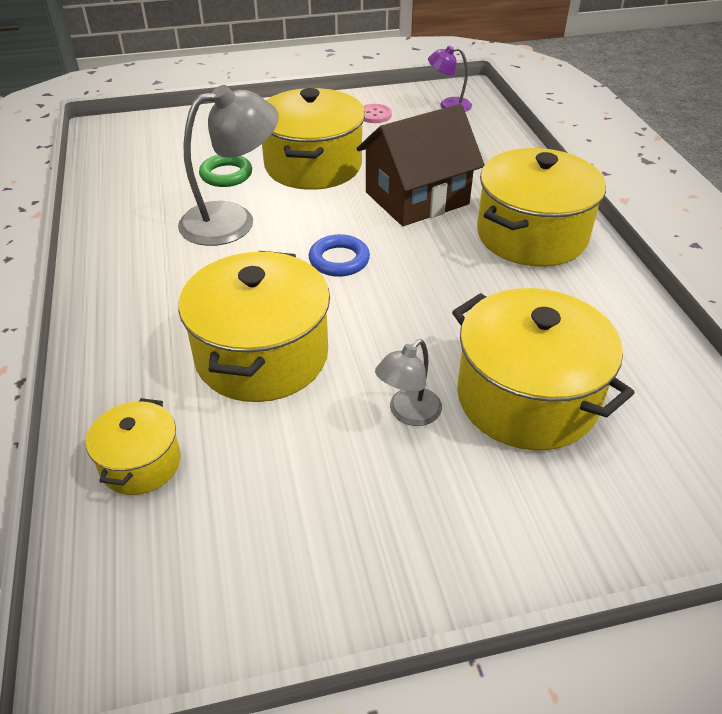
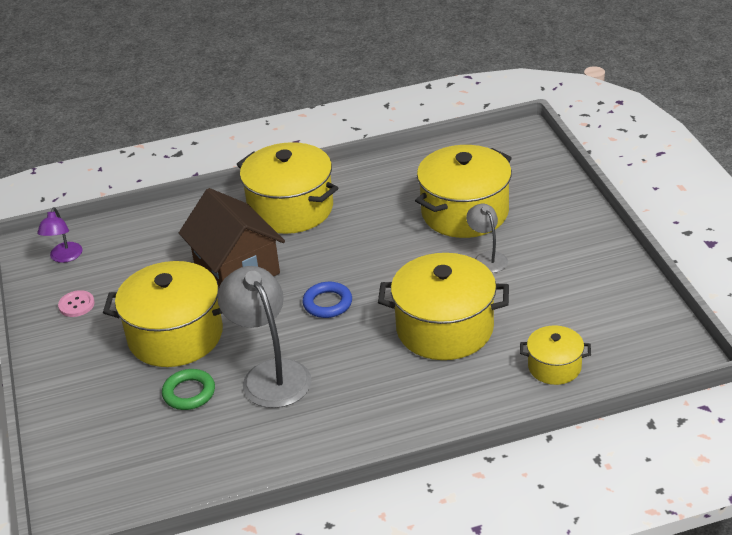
camera: 90 degrees left, 5 degrees down
(408, 413) = (487, 258): grey lamp -> grey lamp turned 150 degrees counterclockwise

